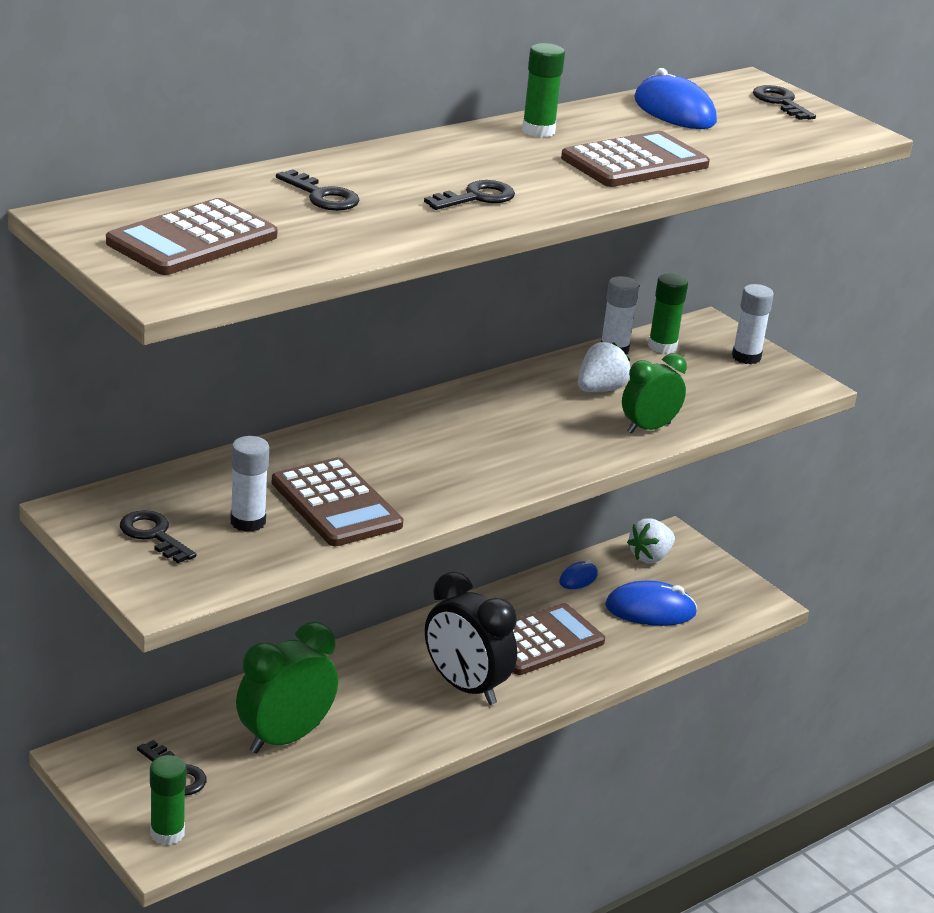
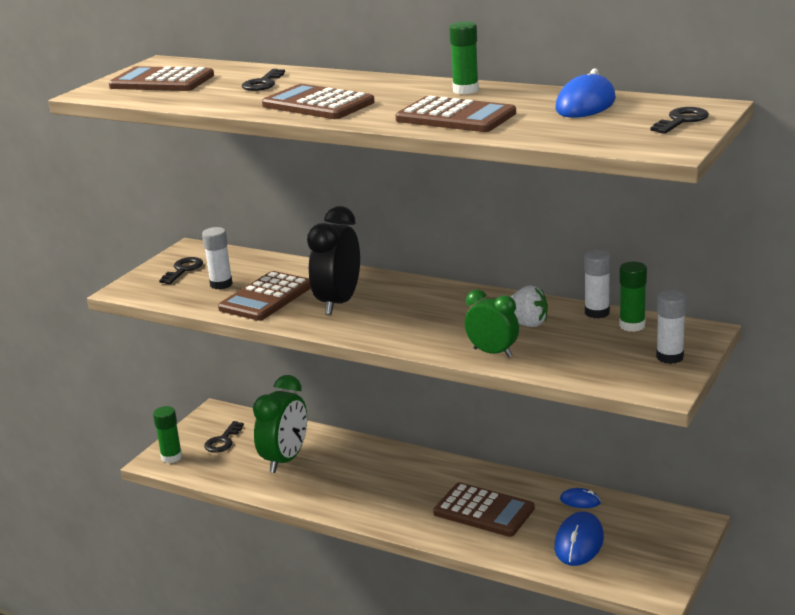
camera: 70 degrees right, 5 degrees down
(285, 738) = (285, 460): green clock -> green clock turned 90 degrees clockwise
(465, 687) = (398, 500): black clock -> black clock (338, 303)
(476, 197) = (318, 104): black key -> brown calculator
(650, 557) = (651, 521): white strawberry -> none
(650, 610) = (579, 543): blue mouse -> blue mouse turned 45 degrees clockwise

